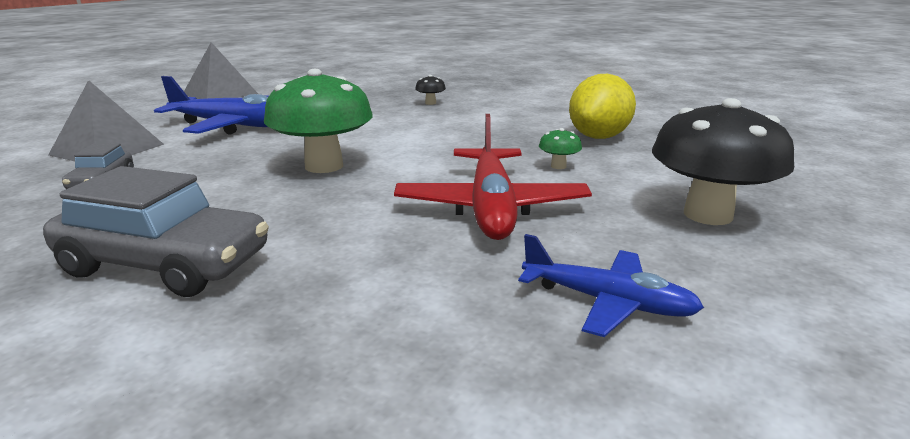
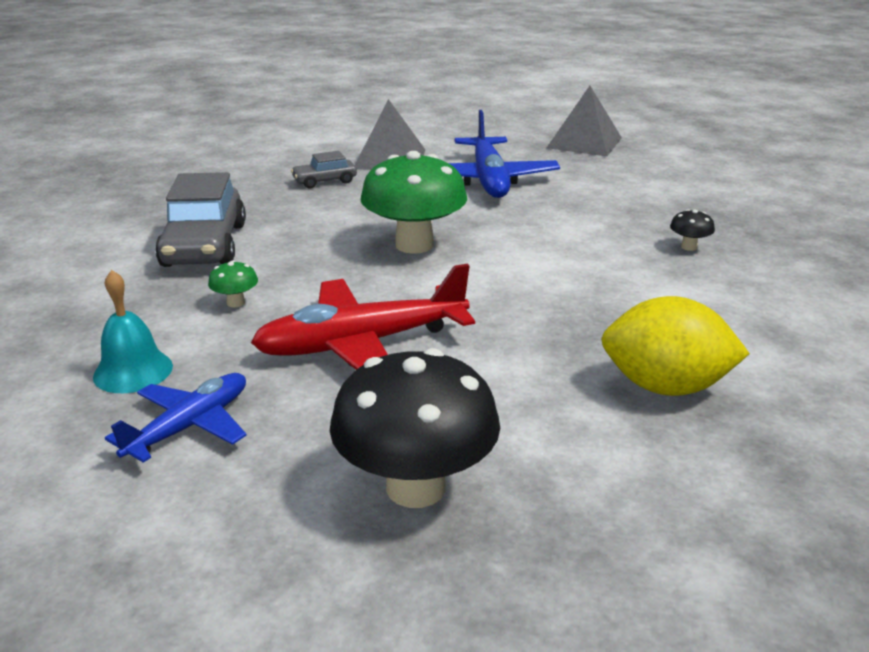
camera: 70 degrees right, 5 degrees up
(470, 334) = (133, 371): none -> turquoise bell
(558, 166) = (512, 368): green mushroom -> green mushroom (236, 303)
(607, 302) = (189, 426): blue plane -> blue plane turned 150 degrees counterclockwise

